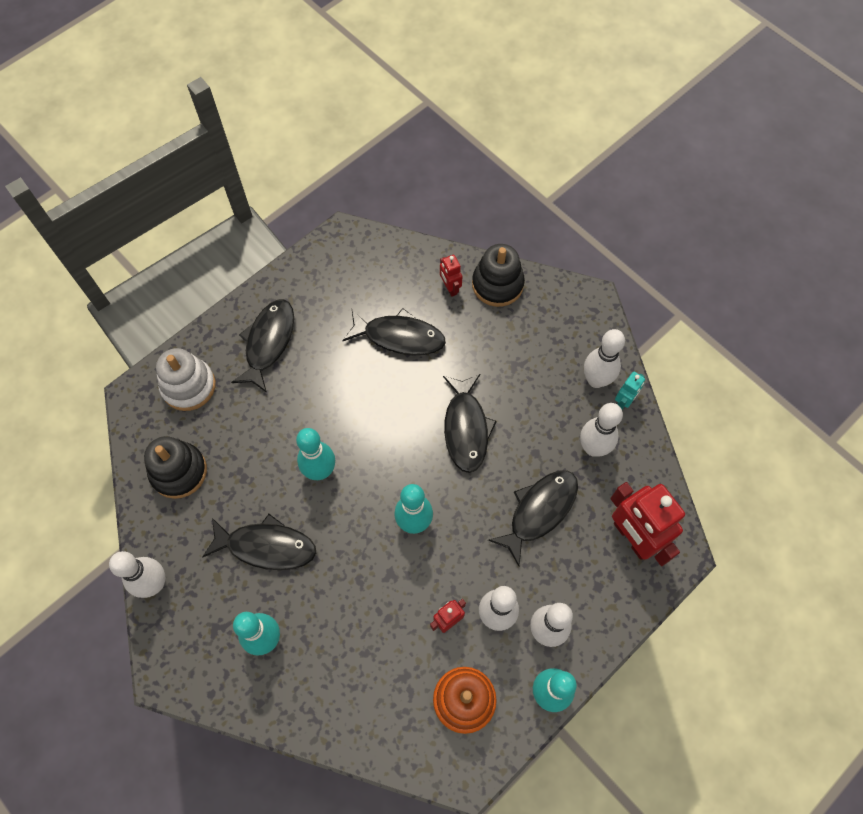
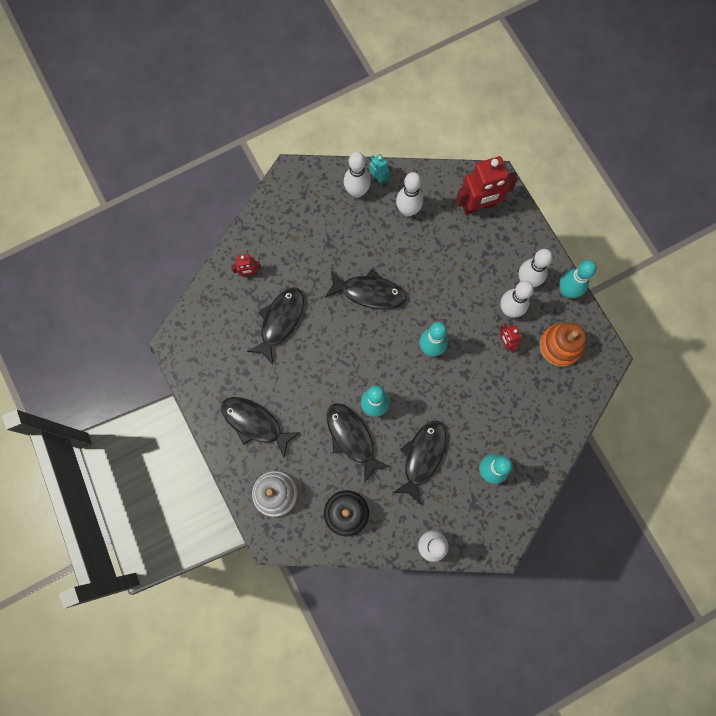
camera: 75 degrees left, 10 degrees up
(497, 284) = (257, 237): black stacking toy -> none
(539, 511) = (444, 260): black fish -> black fish (352, 438)

